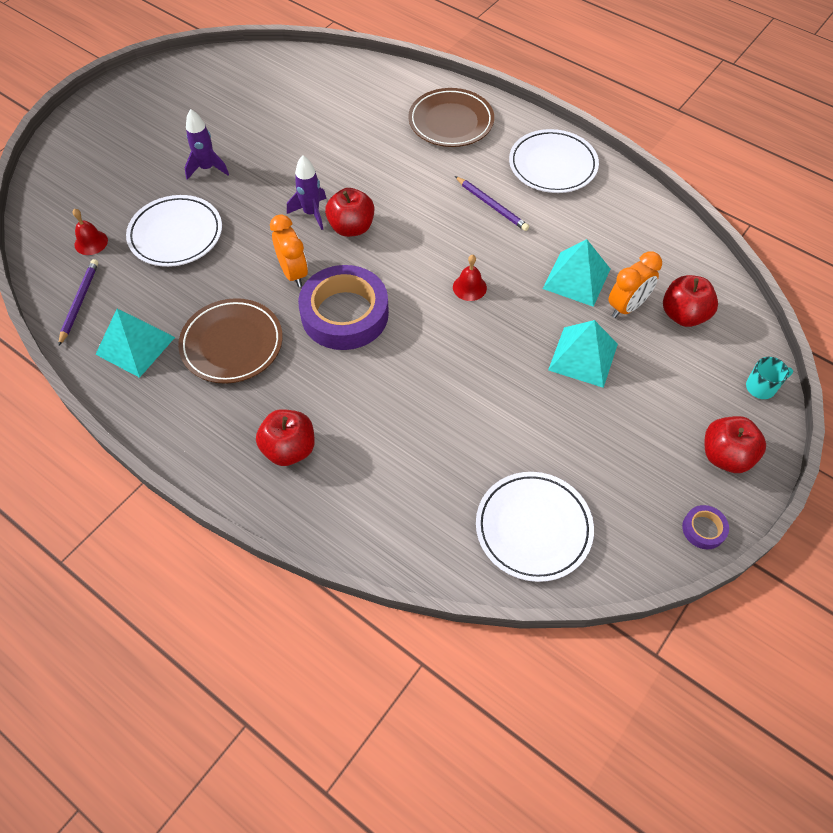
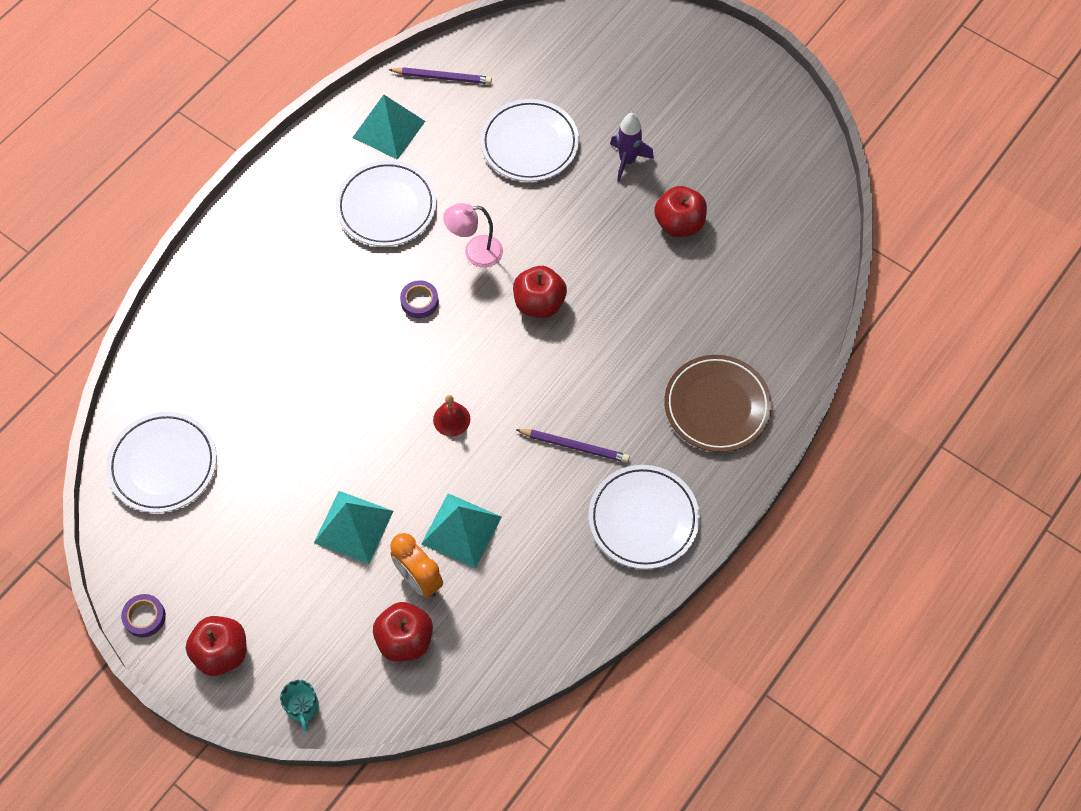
camera: 90 degrees right, 5 degrees up
(91, 242) = (519, 74): red bell -> none
(232, 344) = (386, 207): brown plate -> white plate
(289, 449) = (265, 263): red apple -> red apple (679, 224)
(293, 273) = (475, 252): orange clock -> pink lamp
(311, 213) = (560, 264): purple rocket -> none
(345, 314) = (419, 301): purple tape -> purple tape, size x0.42
(491, 205) = (574, 446): purple pencil -> purple pencil turned 120 degrees counterclockwise

